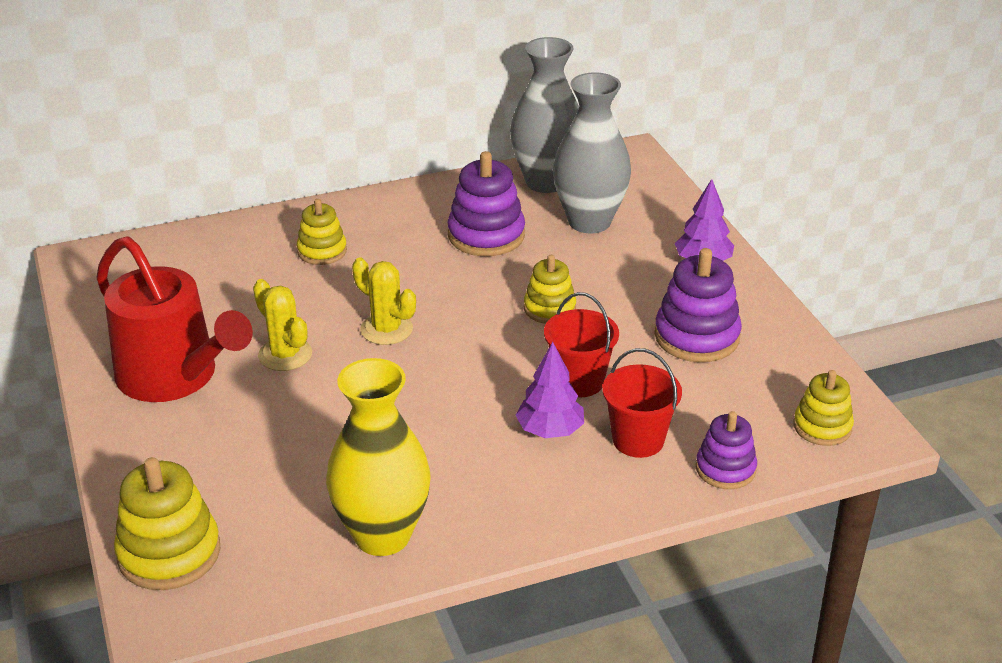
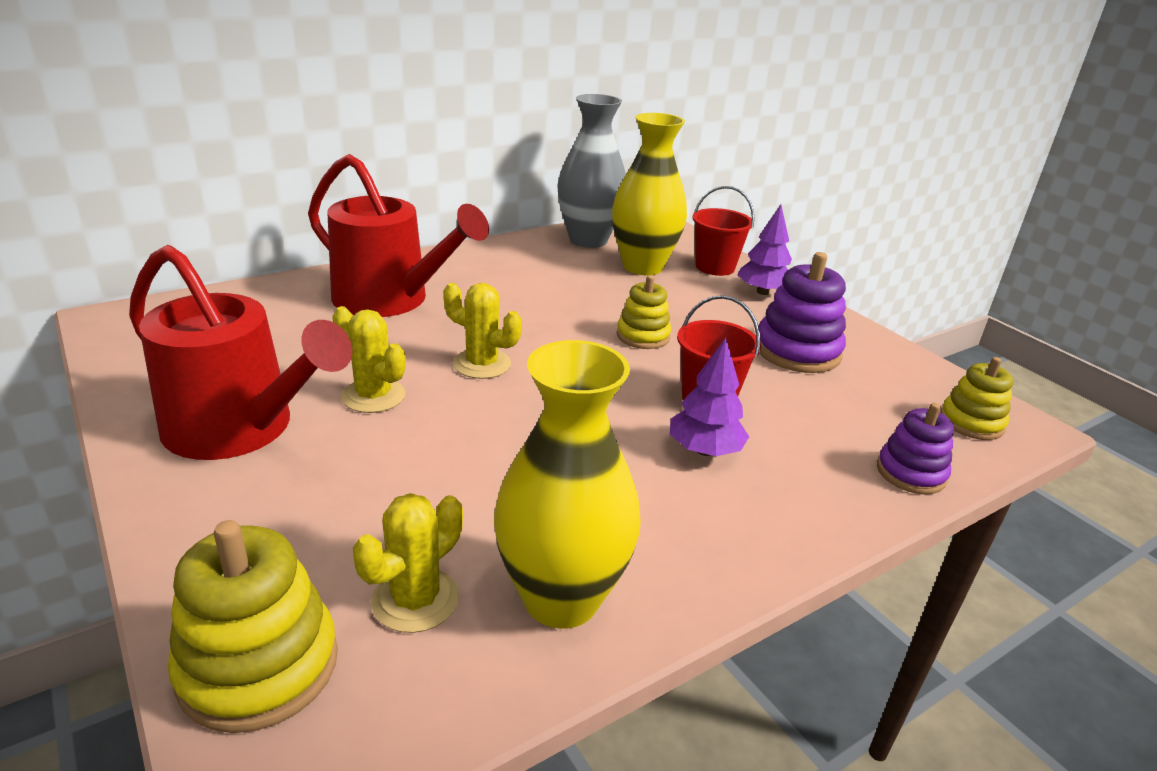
camera: 15 degrees left, 5 degrees down
(279, 524) = (415, 600): none -> yellow cactus
(322, 251) = (390, 299): yellow stacking toy -> red watering can
(486, 235) = (552, 280): purple stacking toy -> none
(589, 221) = (643, 267): grey vase -> yellow vase
(638, 440) = (802, 451): red bucket -> red bucket (715, 267)

